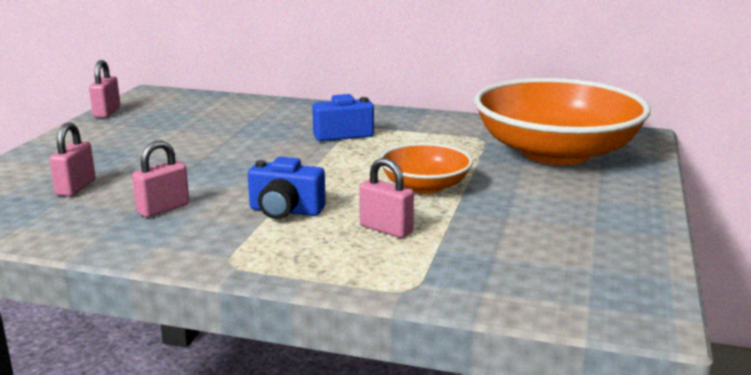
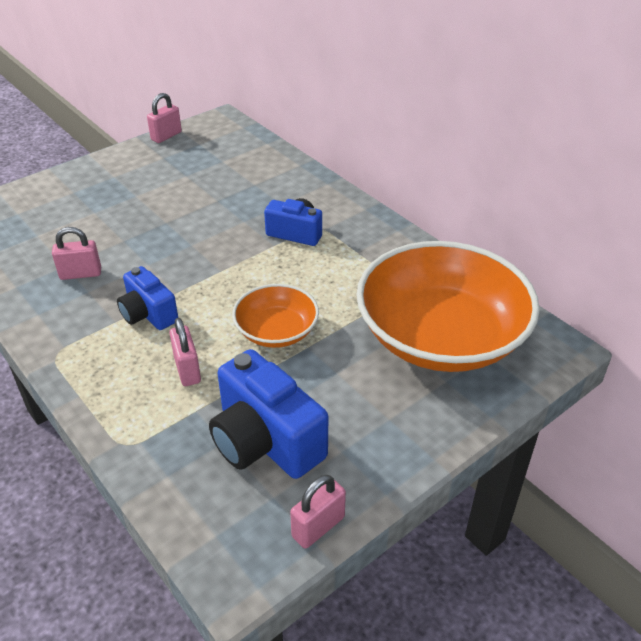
camera: 35 degrees right, 20 degrees up
(76, 188) = (58, 224): pink padlock -> pink padlock (318, 527)
(528, 242) = (265, 441): none -> blue camera

